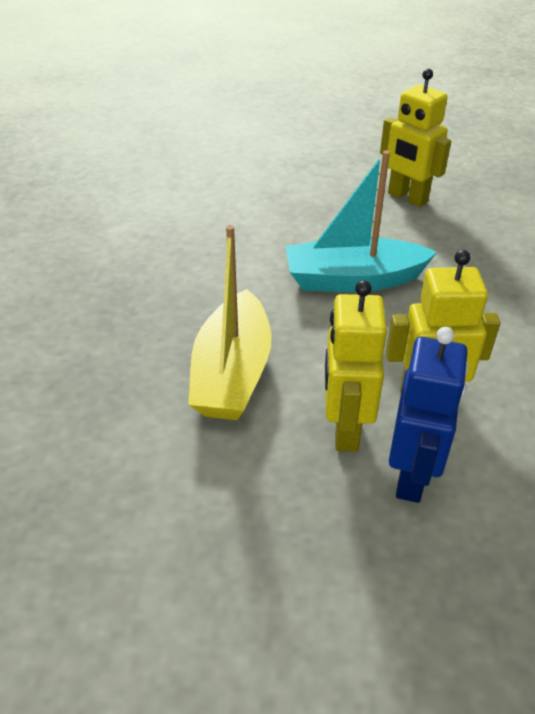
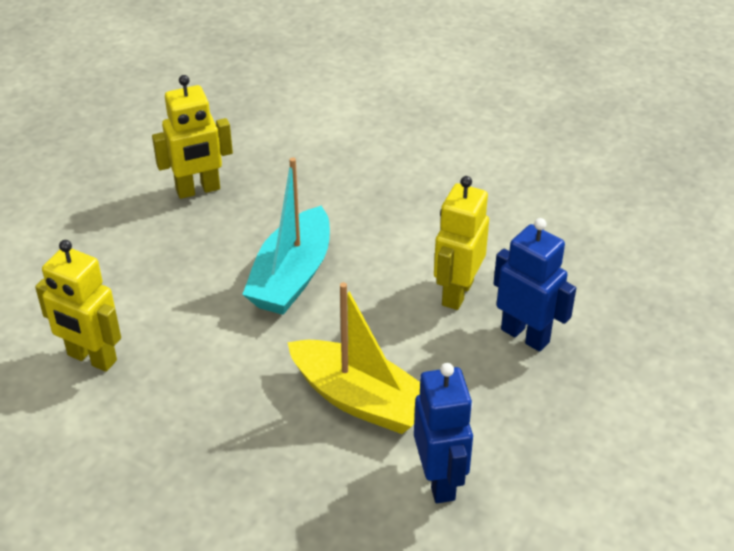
camera: 65 degrees left, 0 degrees up
(159, 466) = (440, 480): none -> blue robot
(344, 429) = (462, 353): yellow robot -> yellow robot (91, 358)

